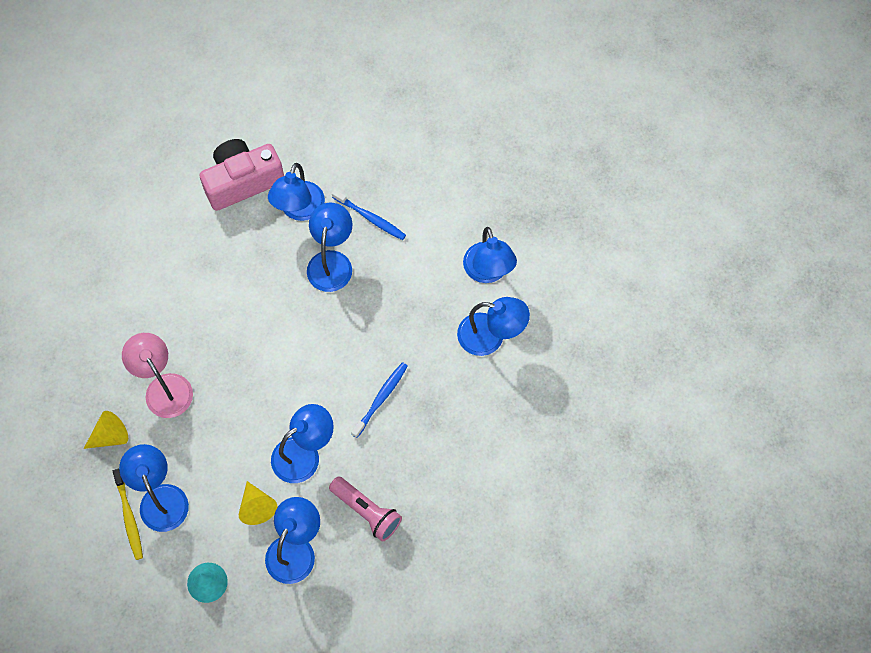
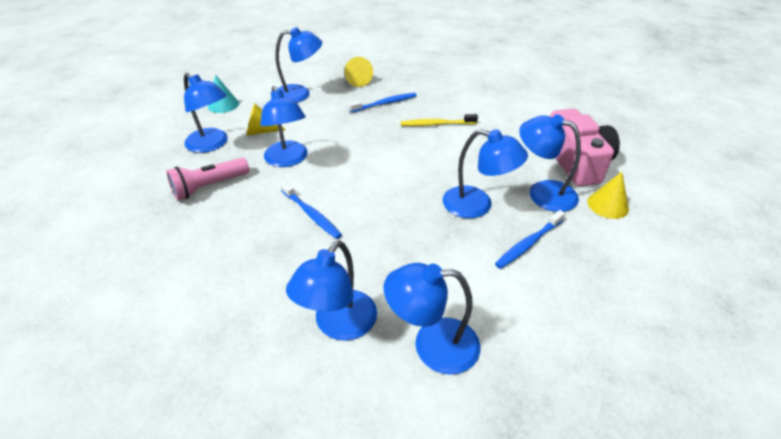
camera: 105 degrees right, 25 degrees down
(129, 517) = (295, 82): yellow toothbrush -> yellow toothbrush (436, 124)
(164, 387) = (385, 103): pink lamp -> blue toothbrush
(304, 158) = (607, 205): none -> yellow cone

